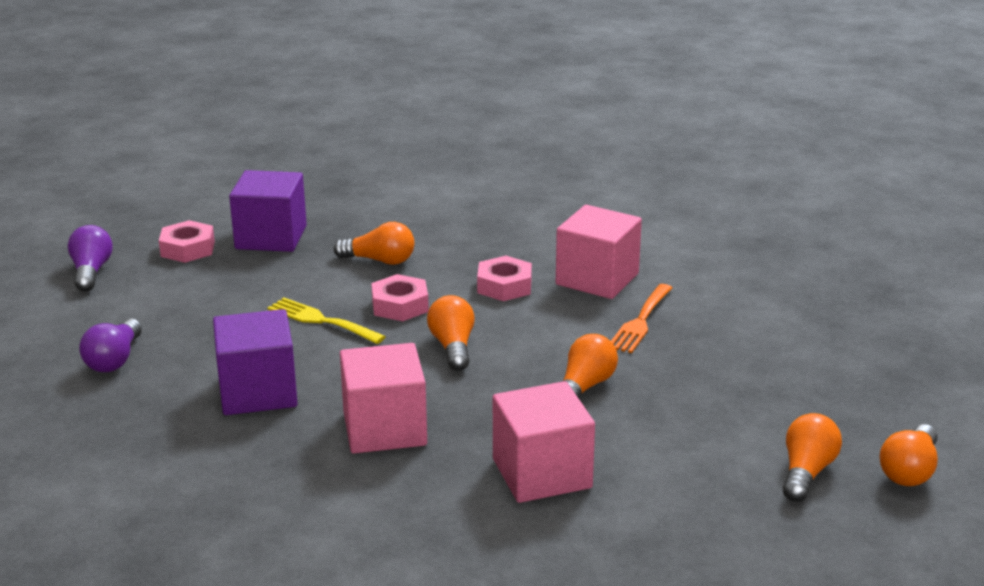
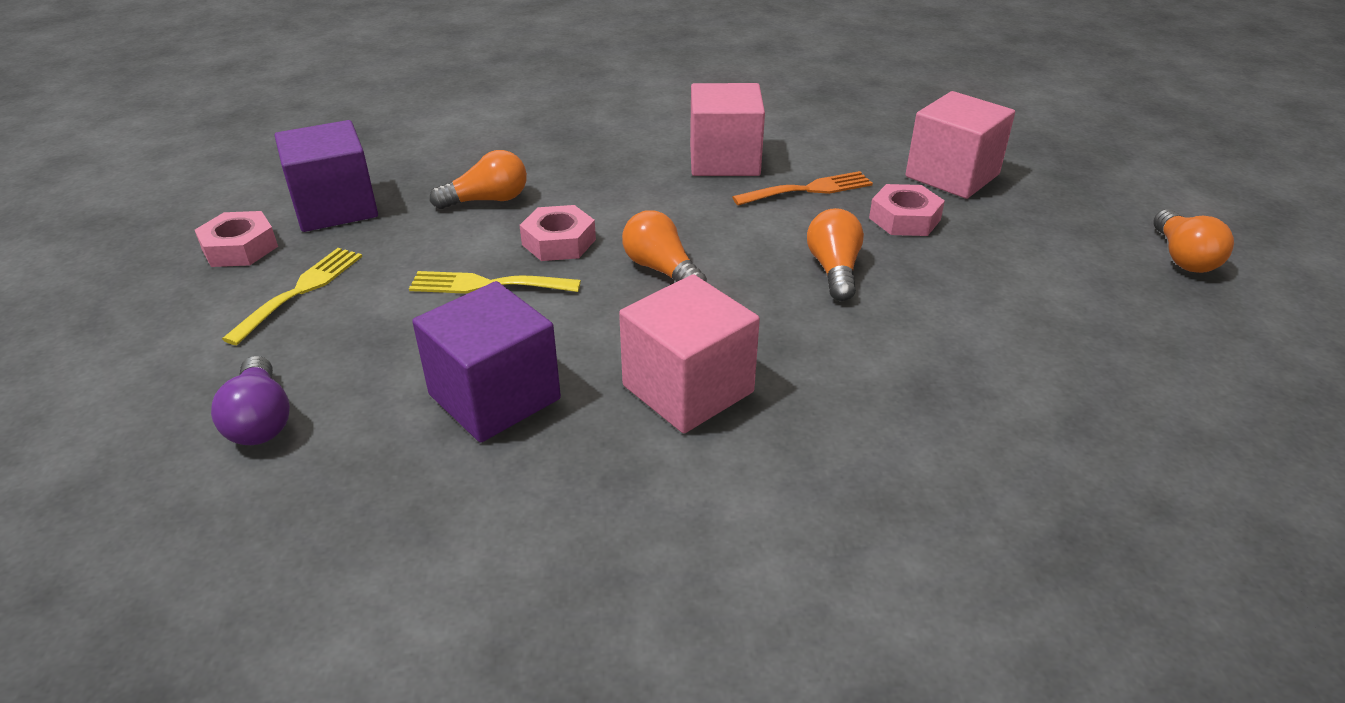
camera: 30 degrees left, 10 degrees up
(91, 272) = (126, 312): purple light bulb -> none
(201, 289) = (301, 291): none -> yellow fork
(504, 286) = (645, 191): pink nut -> pink nut (904, 219)
(541, 473) = (901, 379): pink cube -> pink cube (952, 175)
(640, 321) = (809, 189): orange fork -> orange fork turned 105 degrees counterclockwise
(806, 472) = (1113, 288): orange light bulb -> none

